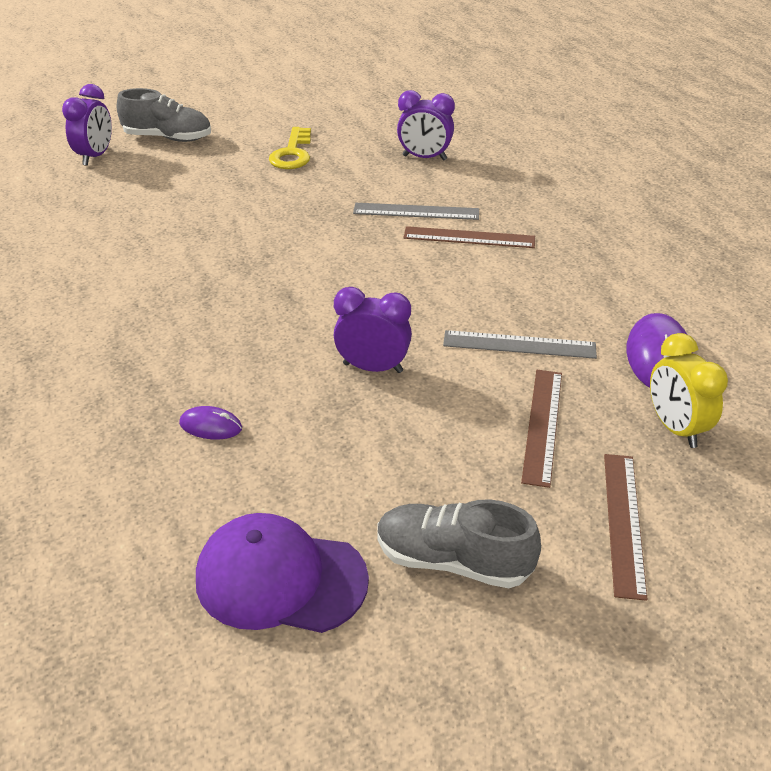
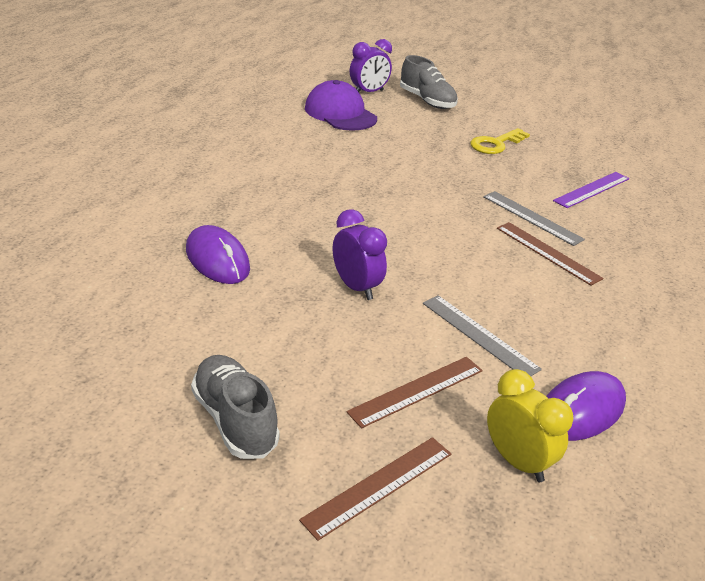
camera: 40 degrees right, 5 degrees down
(211, 426) = (217, 259): purple mouse -> purple mouse, size x1.86
(280, 579) = (133, 357): purple cap -> purple cap (340, 113)
(424, 158) = (592, 189): purple clock -> purple ruler
(675, 428) = (517, 461): yellow clock -> yellow clock turned 120 degrees clockwise

